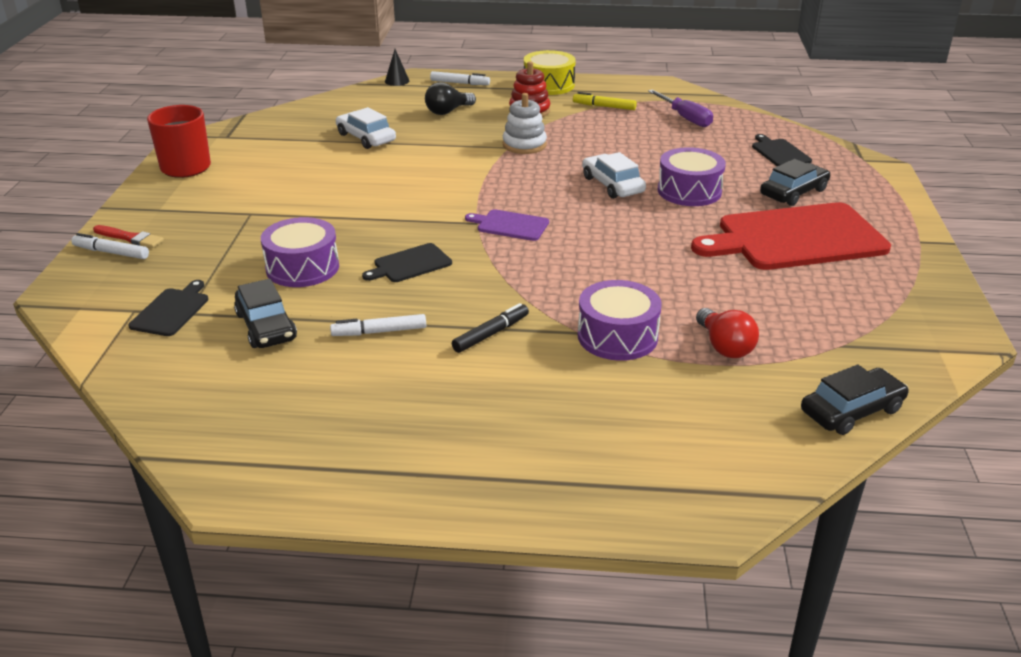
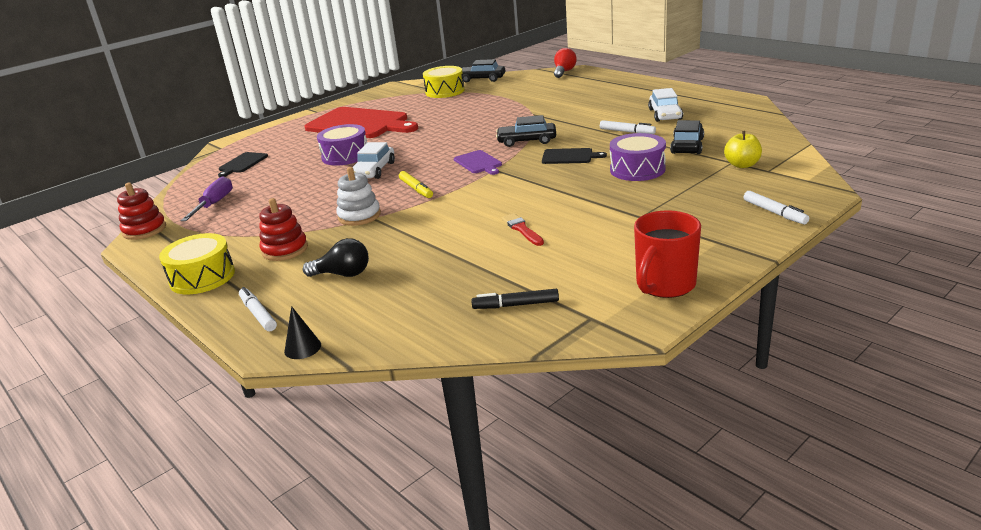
camera: 135 degrees left, 5 degrees down
(130, 238) = (754, 221): red brush -> red brush (522, 229)
(171, 311) = (742, 165): black cutting board -> yellow apple
(366, 138) = (460, 266): white car -> white car (665, 114)
(491, 334) = (573, 120): black marker -> black marker (515, 305)
(604, 106) = (229, 234): yellow marker -> yellow marker (416, 189)
(617, 336) = (519, 109): purple drum -> none
(683, 91) = (144, 230): none -> red stacking toy
(724, 346) = (484, 99): red light bulb -> red light bulb (564, 72)
(793, 192) = (301, 142): black car -> black car (527, 141)
(838, 347) = (445, 91): none -> yellow drum

